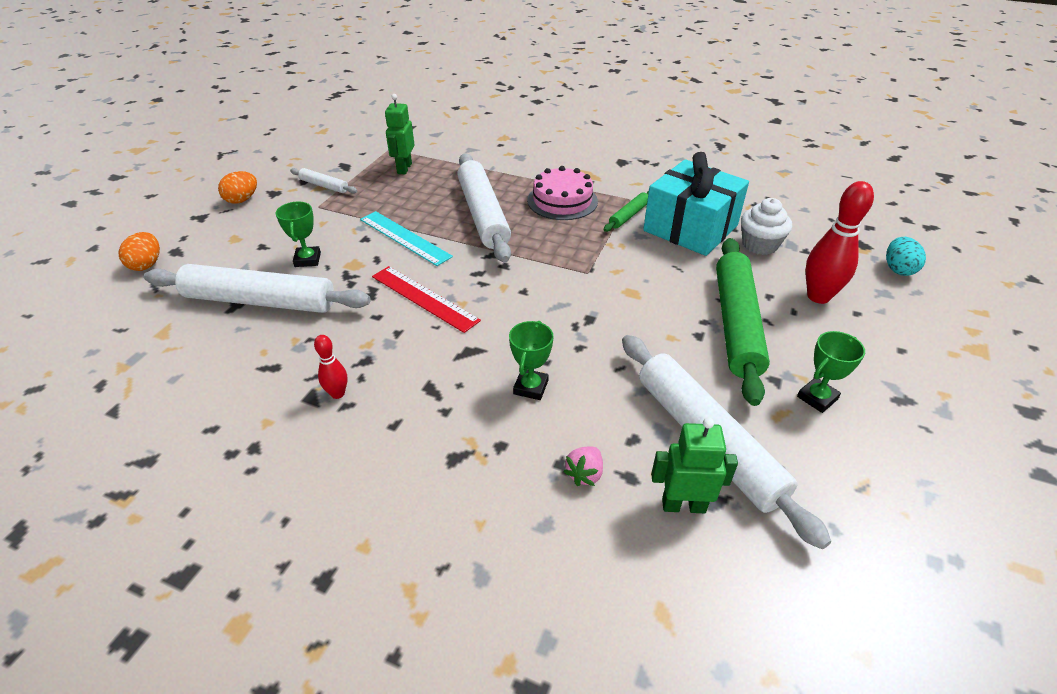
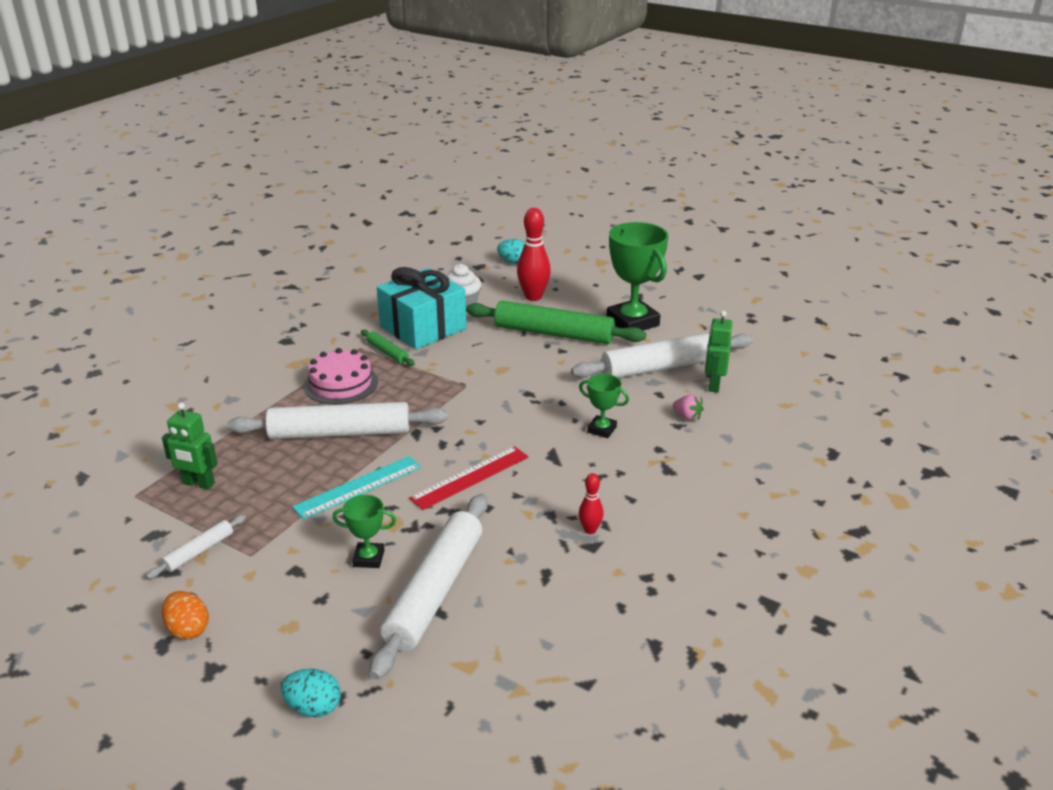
camera: 80 degrees left, 10 degrees down
(147, 264) = (314, 707): orange egg -> turquoise egg
(817, 398) = (632, 322): green trophy -> green trophy, size x2.02

